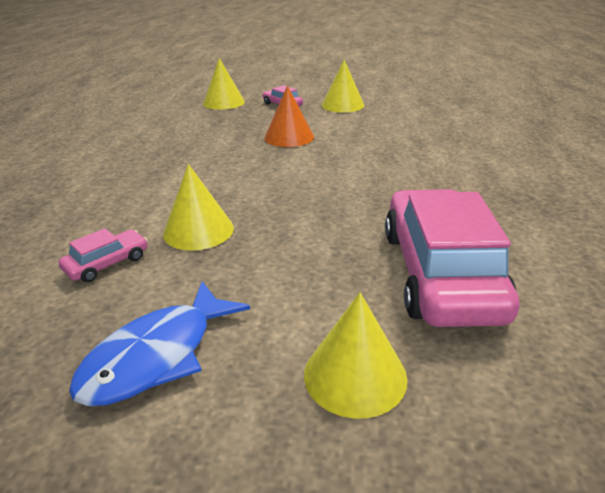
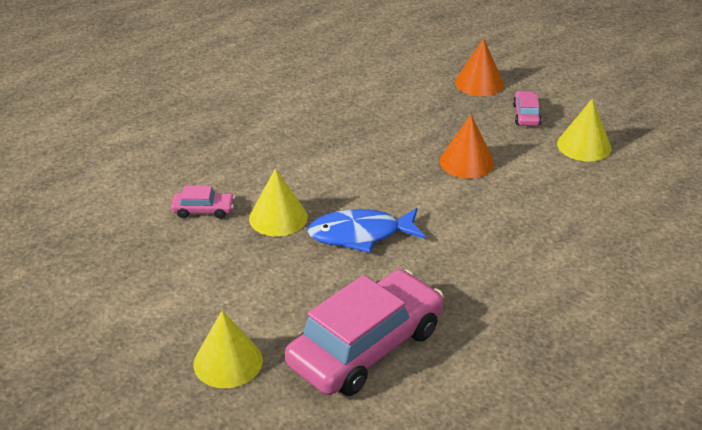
camera: 45 degrees right, 5 degrees up
(157, 356) = (162, 285): blue fish -> blue fish (360, 235)
(223, 102) = (479, 83): yellow cone -> orange cone

